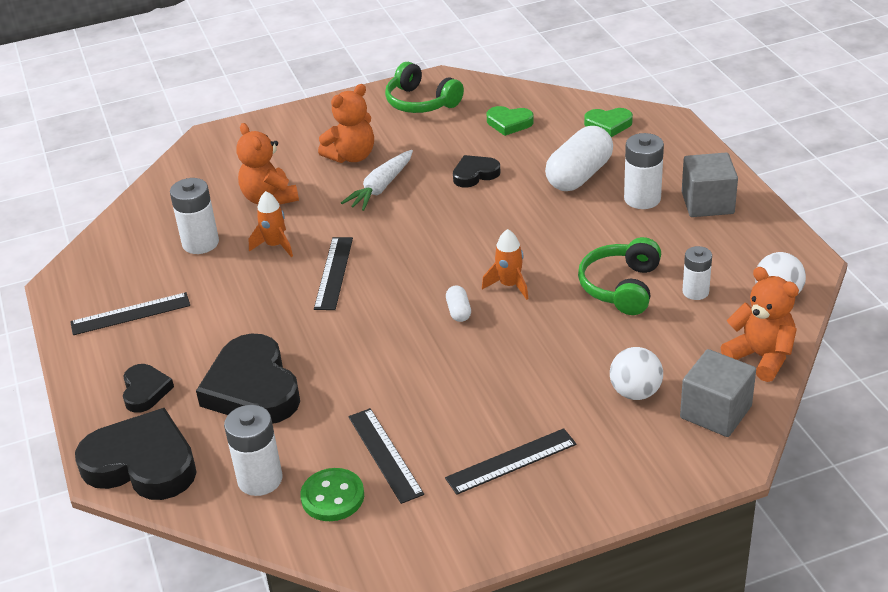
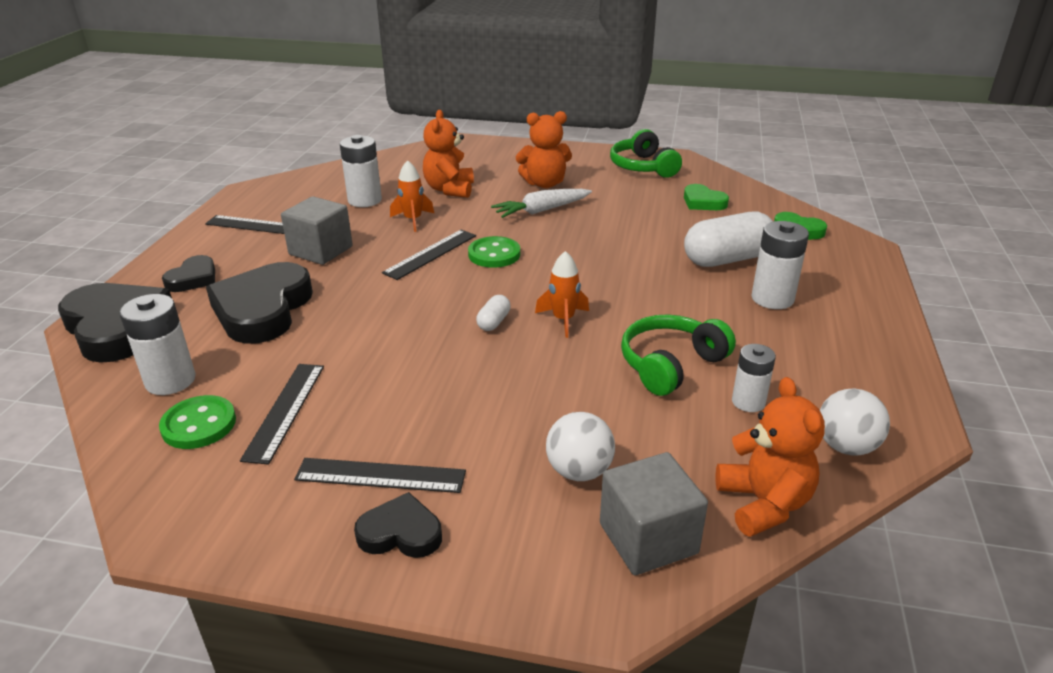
camera: 30 degrees right, 5 degrees down
(389, 250) = (494, 254): none -> green button
(475, 174) = (631, 227): black heart -> black heart (400, 533)
(707, 203) = (842, 327): grey cube -> grey cube (321, 250)

